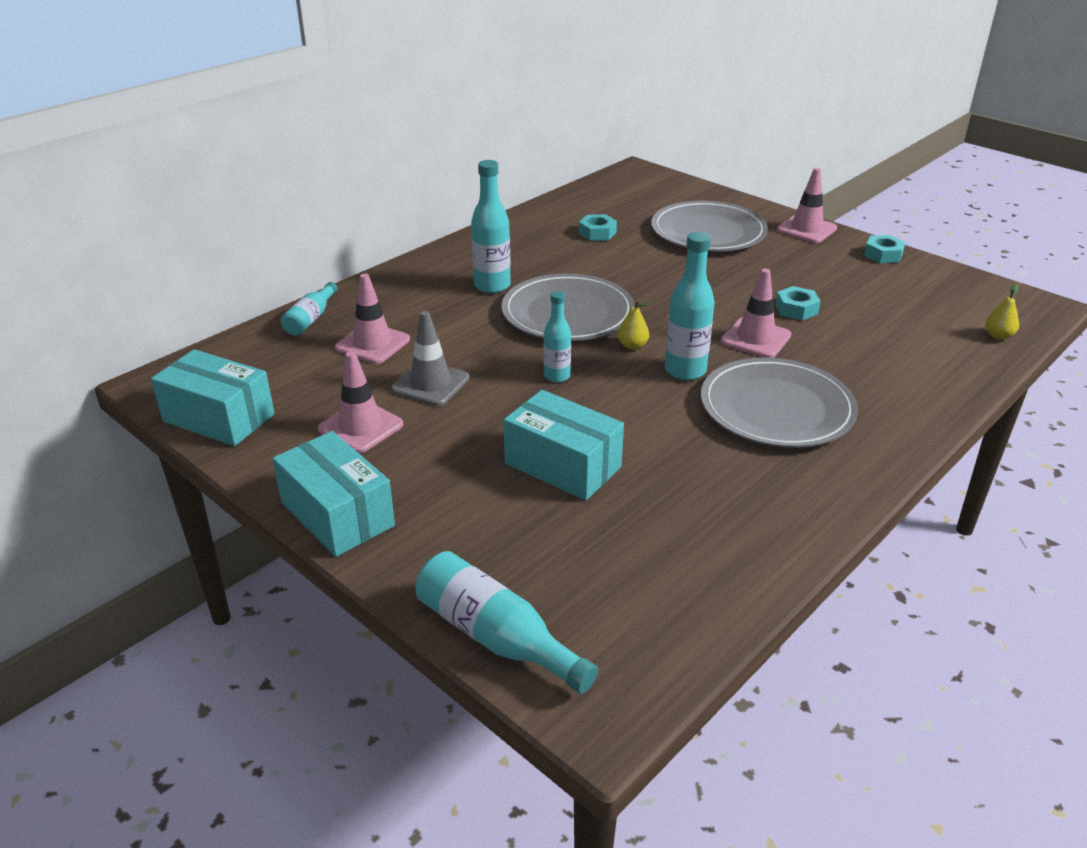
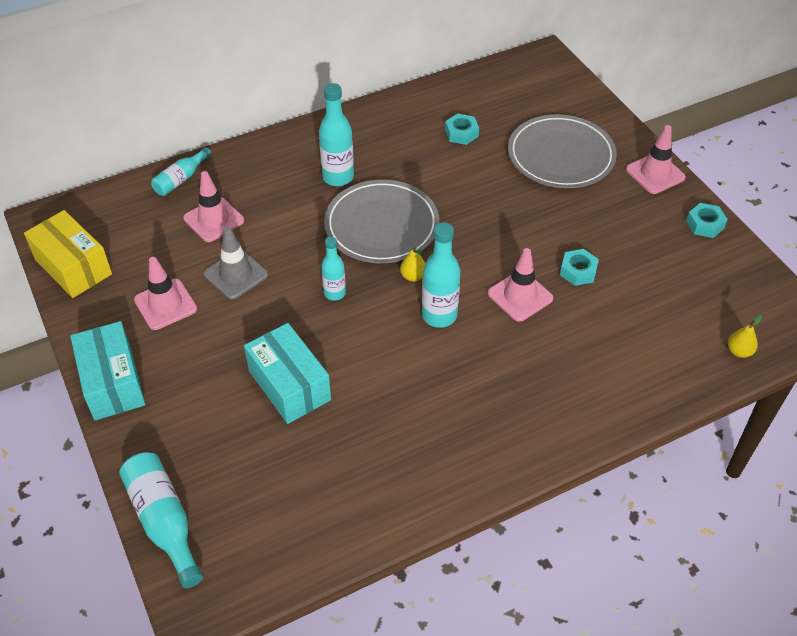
camera: 20 degrees right, 15 degrees up
(219, 418) = (73, 267): turquoise box -> yellow box
(776, 408) = (487, 377): grey plate -> none

